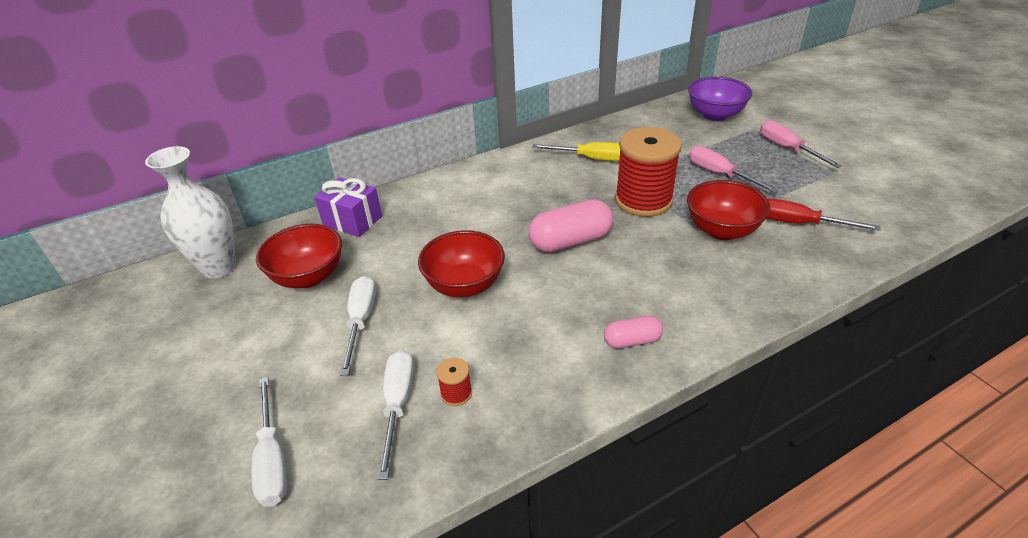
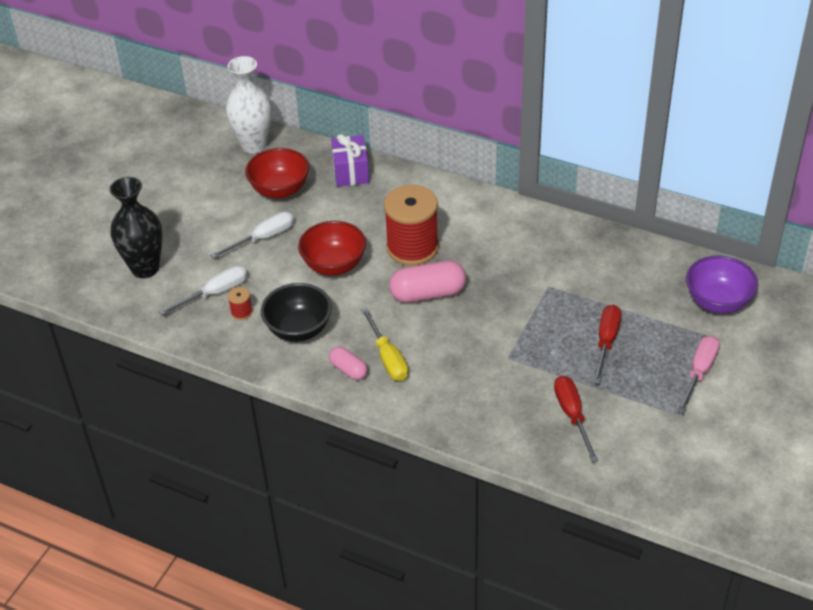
camera: 55 degrees right, 5 degrees up
(272, 459) = (145, 268): white screwdriver -> black vase
(533, 354) = (299, 329): none -> black bowl
(570, 241) = (428, 293): pink capsule -> pink capsule turned 45 degrees counterclockwise
(590, 158) = (553, 253): yellow screwdriver -> yellow screwdriver (387, 358)
(643, 200) = (519, 311): red spool -> red spool (412, 248)
(720, 174) = (606, 342): pink screwdriver -> red screwdriver
(721, 230) = (518, 371): red bowl -> none

